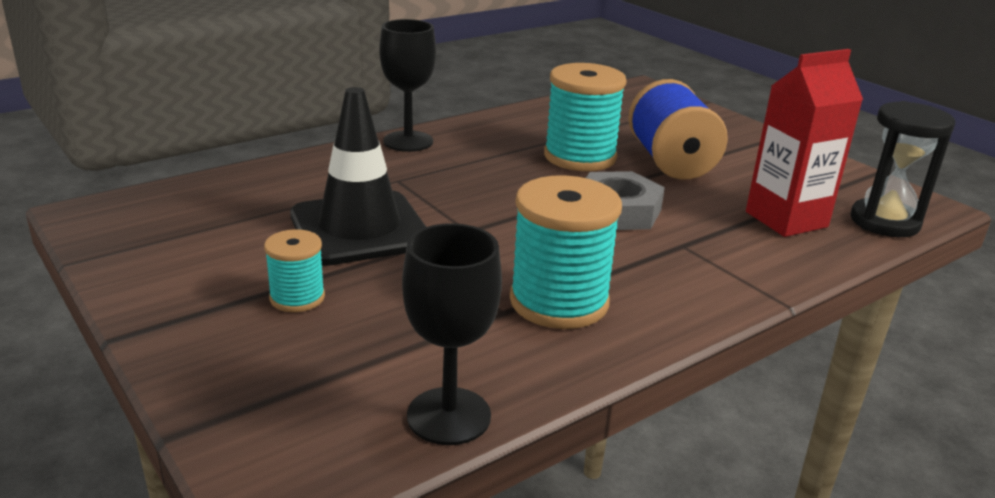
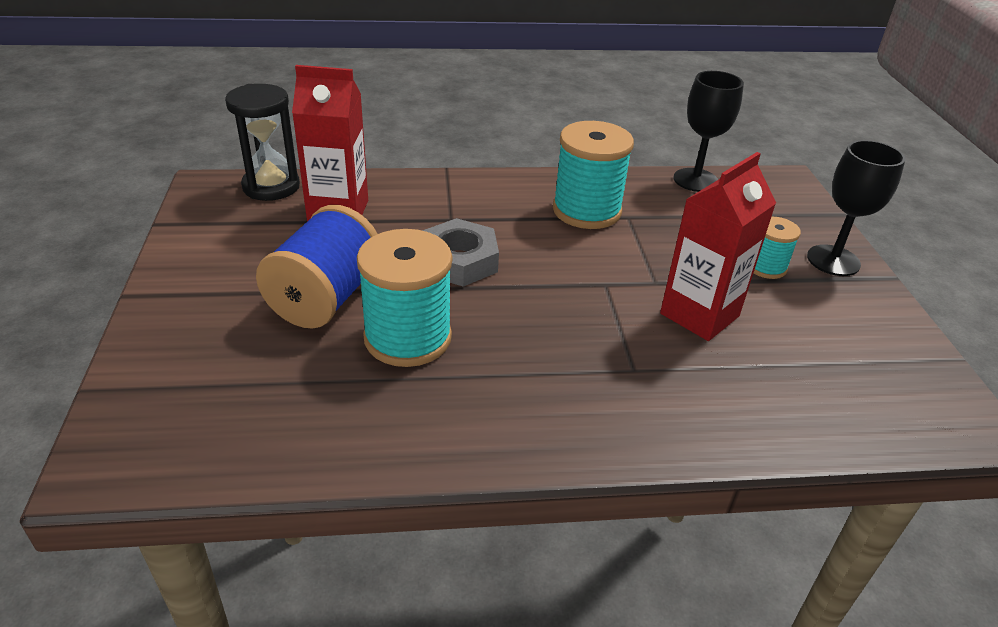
camera: 150 degrees left, 10 degrees up
(359, 229) = (699, 315): black traffic cone -> red carton
(408, 141) = (583, 440): black goblet -> black goblet (833, 260)

